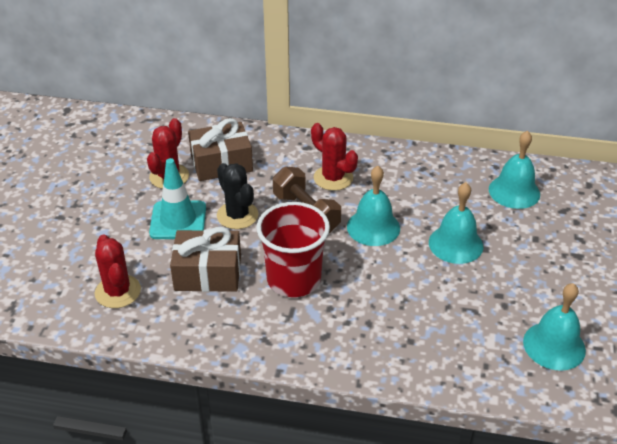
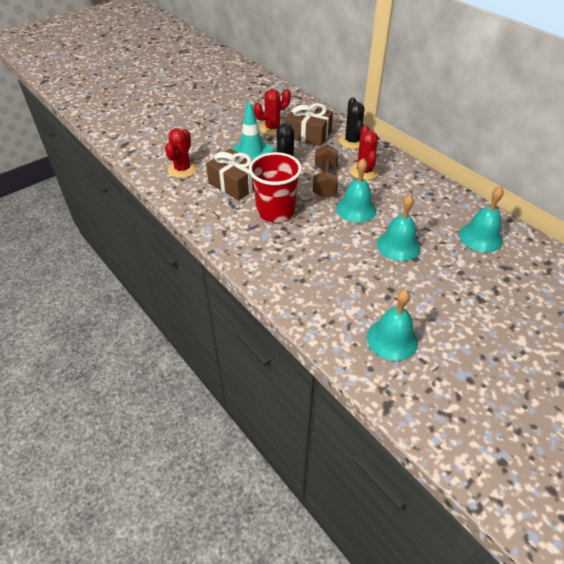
camera: 40 degrees right, 5 degrees up
(281, 148) = (352, 141): none -> black cactus

